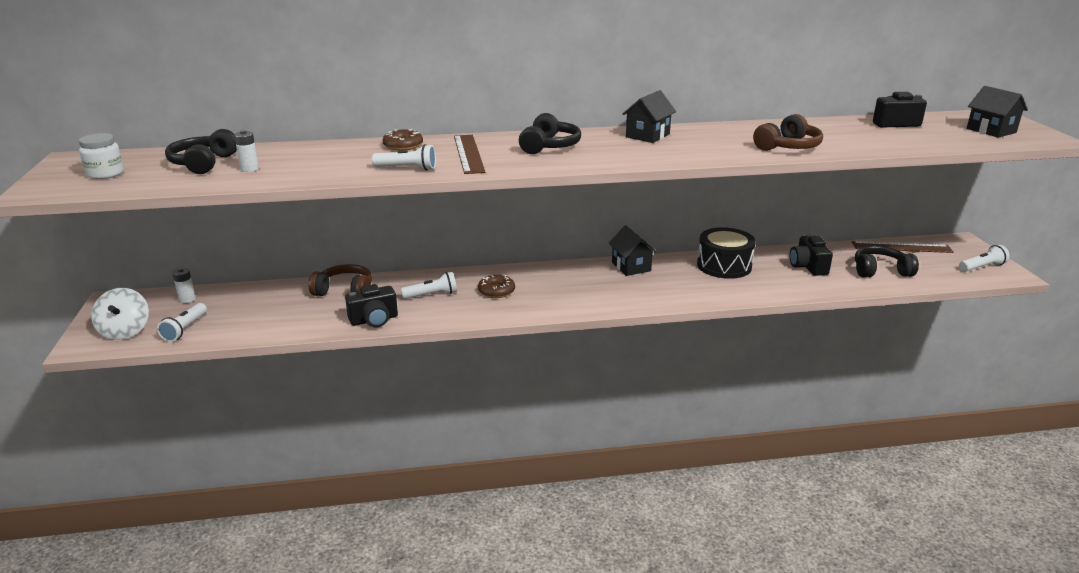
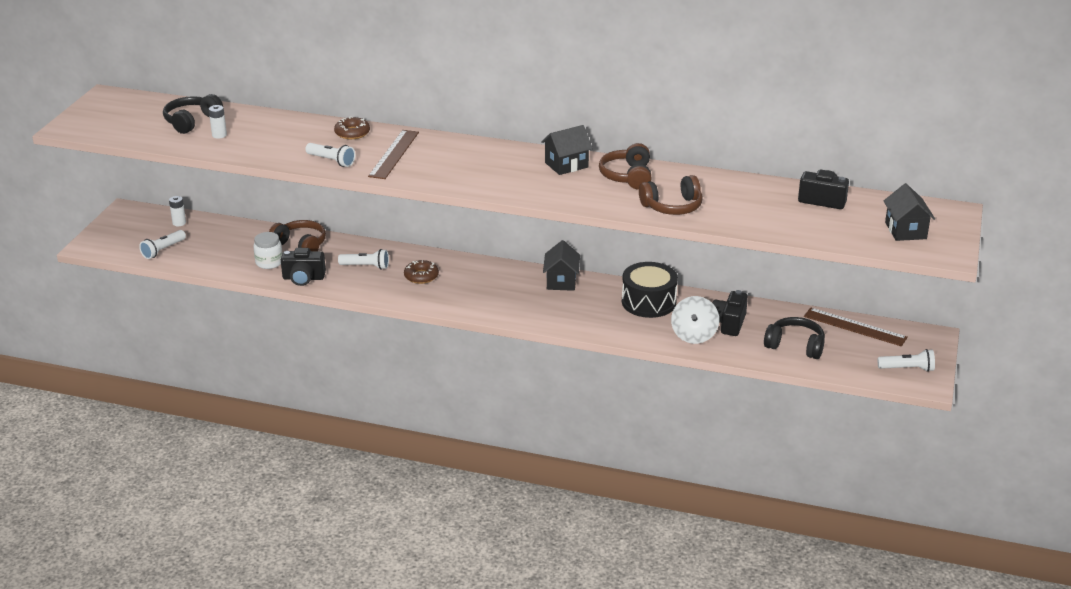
camera: 25 degrees right, 5 degrees up
(105, 174) = (120, 118): white jar -> white jar (269, 262)
(125, 331) = (122, 241): white spinning top -> white spinning top (694, 335)
(549, 146) = (467, 160): black headphones -> none
(714, 134) = (627, 176): none -> brown headphones

